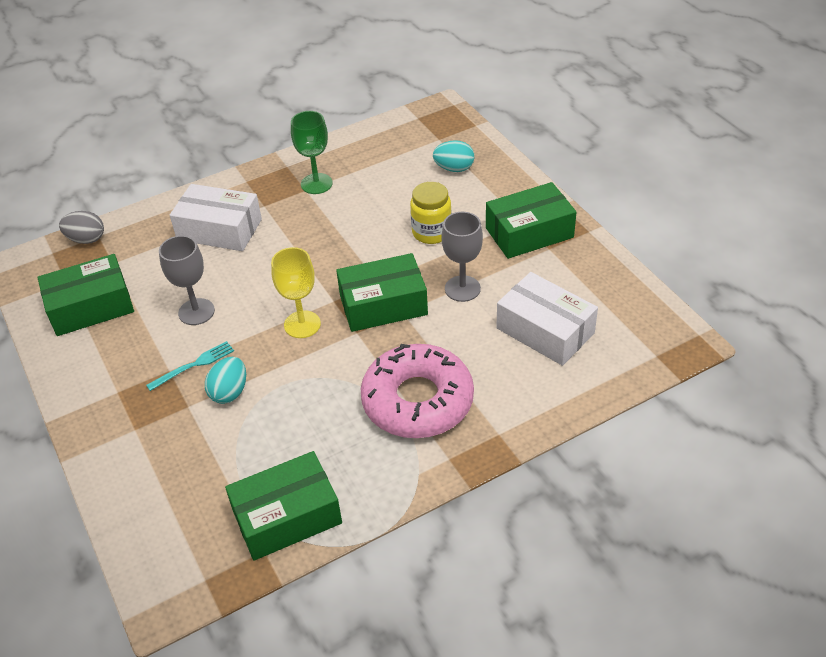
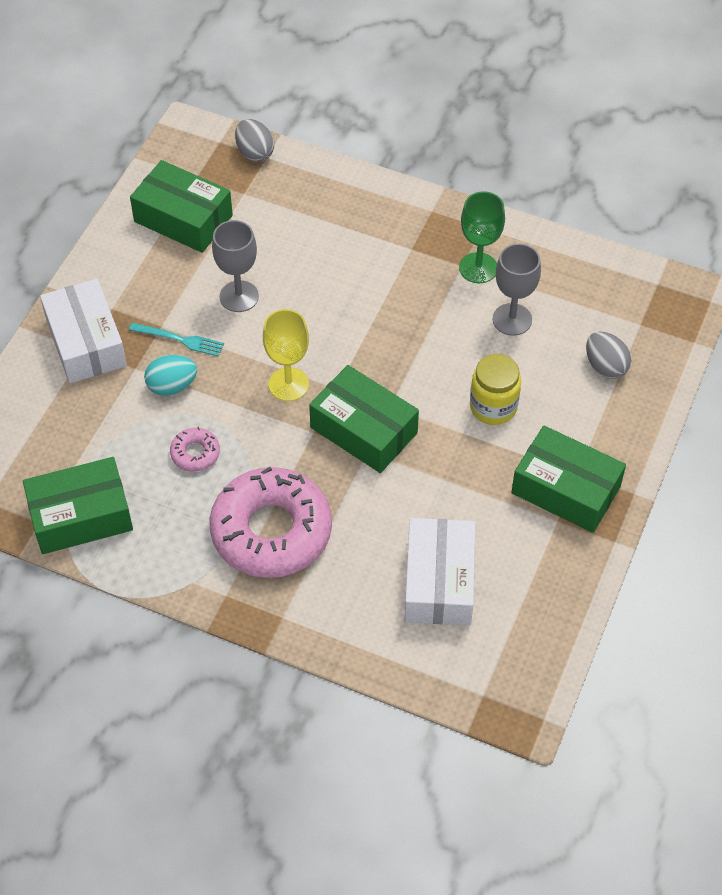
camera: 50 degrees right, 10 degrees up
(219, 230) = (350, 238): white box -> white box (86, 342)
(287, 516) = (81, 516): green box -> green box turned 45 degrees counterclockwise
(304, 410) = (195, 453): none -> pink donut
(454, 168) = (605, 366): turquoise egg -> grey egg
(462, 288) = (438, 480): grey goblet -> grey goblet (512, 319)

